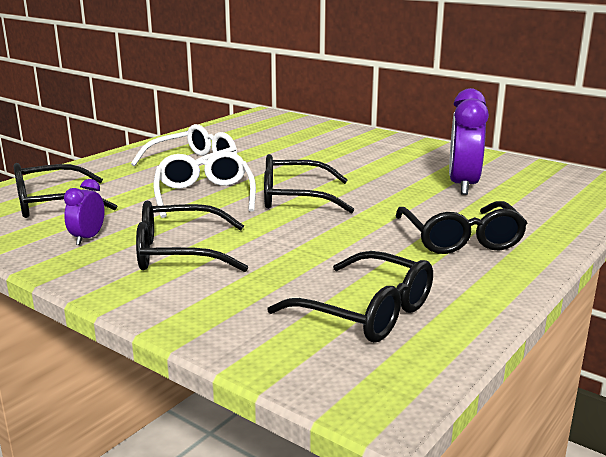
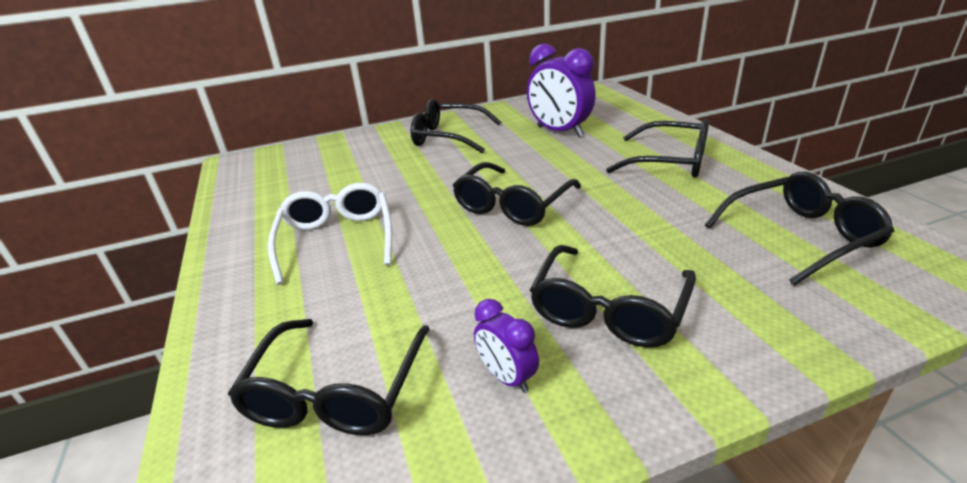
camera: 55 degrees left, 10 degrees up
(204, 196) = (449, 254): white glasses -> none
(388, 153) = (449, 137): none -> black glasses

